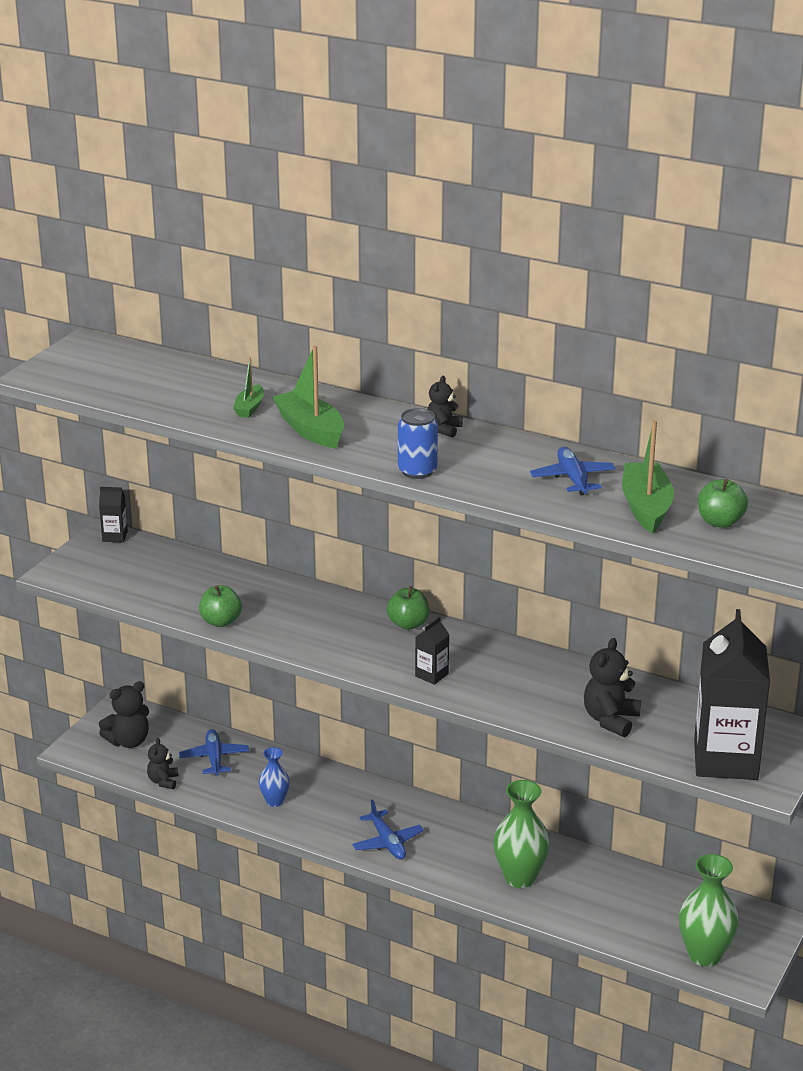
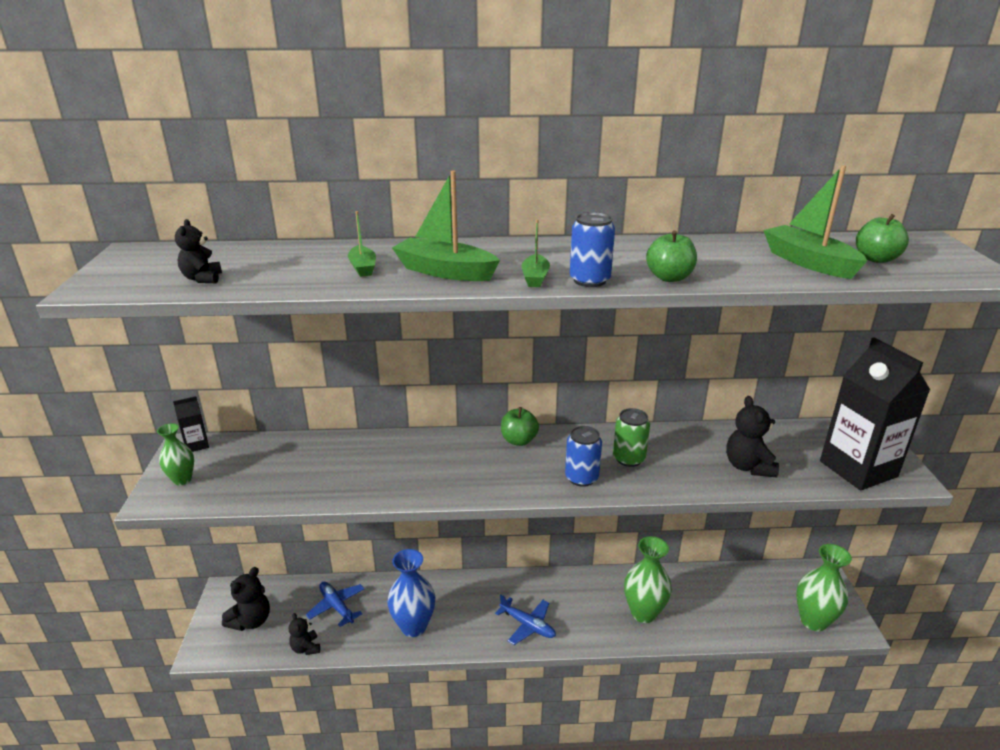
camera: 30 degrees left, 0 degrees up
(85, 564) = (182, 479): none -> green vase
(221, 621) = (358, 492): green apple -> green apple (669, 278)
(275, 801) = (413, 626): blue vase -> blue vase, size x1.72
(376, 456) = (535, 278): none -> green boat
(431, 675) = (581, 478): black carton -> blue can
(443, 429) = (560, 246): black teddy bear -> black teddy bear (202, 279)
(497, 674) = (628, 458): none -> green can
(572, 478) = (719, 256): blue plane -> none

